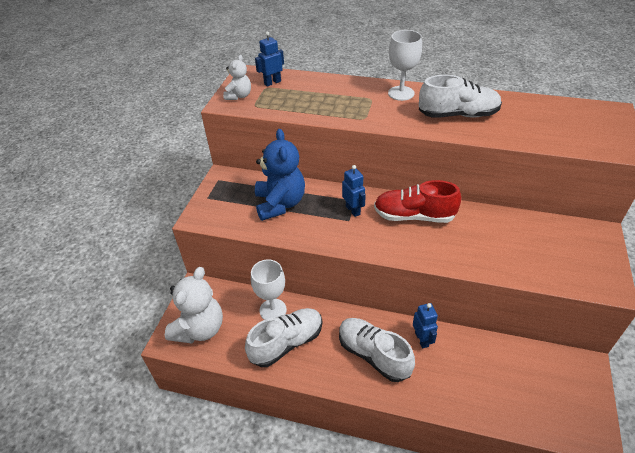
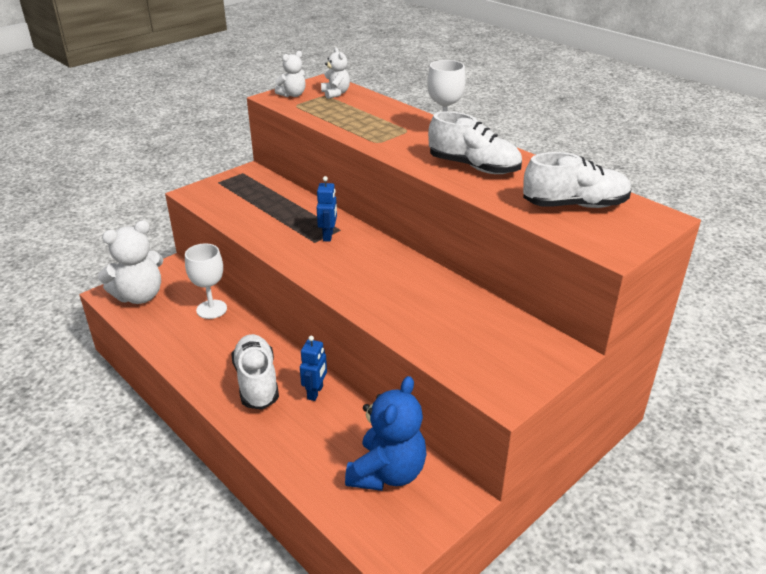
camera: 30 degrees right, 10 degrees down
(272, 82) = (335, 93): blue robot -> white teddy bear
(280, 204) = (271, 208): blue teddy bear -> blue teddy bear (387, 473)
(286, 343) = (194, 338): white shoe -> white shoe (574, 205)
(414, 216) = (379, 262): red shoe -> none

